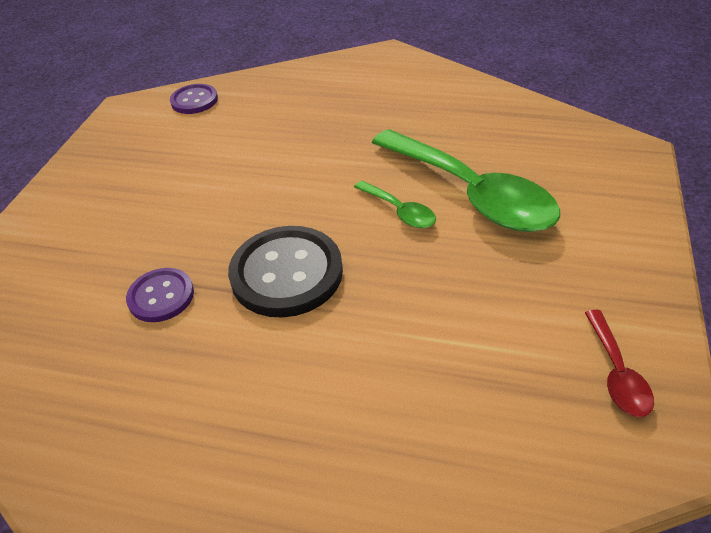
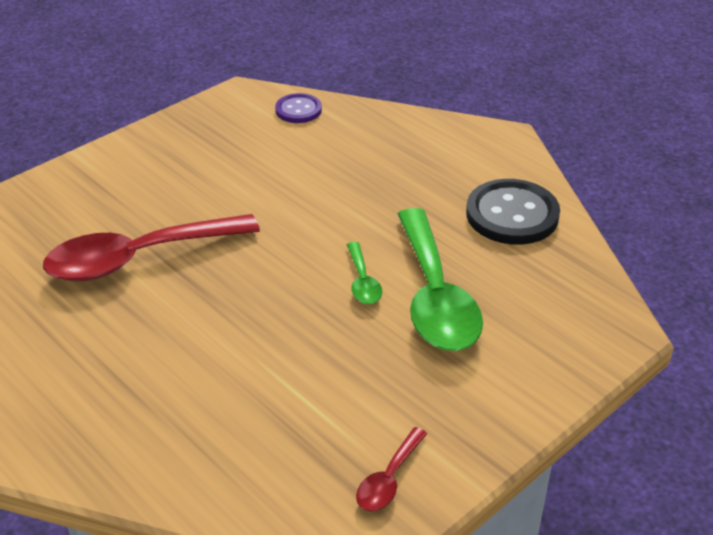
camera: 30 degrees right, 5 degrees down
(161, 296) = (138, 258): purple button -> red spoon
(286, 273) = (234, 286): black button -> black button (512, 215)

